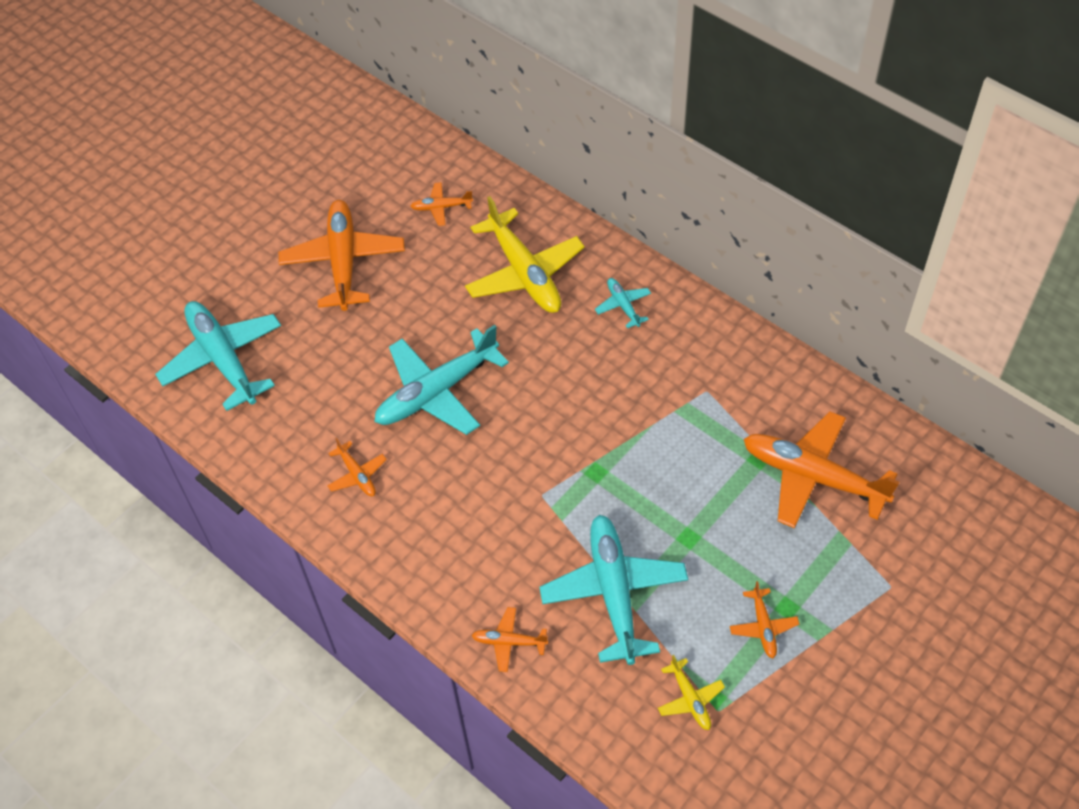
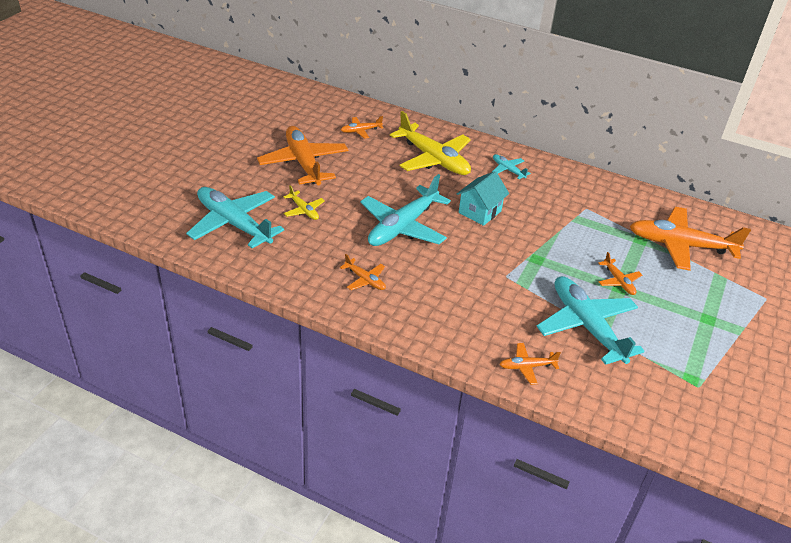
camera: 20 degrees left, 15 degrees down
(551, 379) = (480, 212): none -> turquoise house
(690, 698) = (675, 382): yellow plane -> yellow plane (303, 210)
(763, 626) = (699, 332): orange plane -> orange plane (618, 281)

